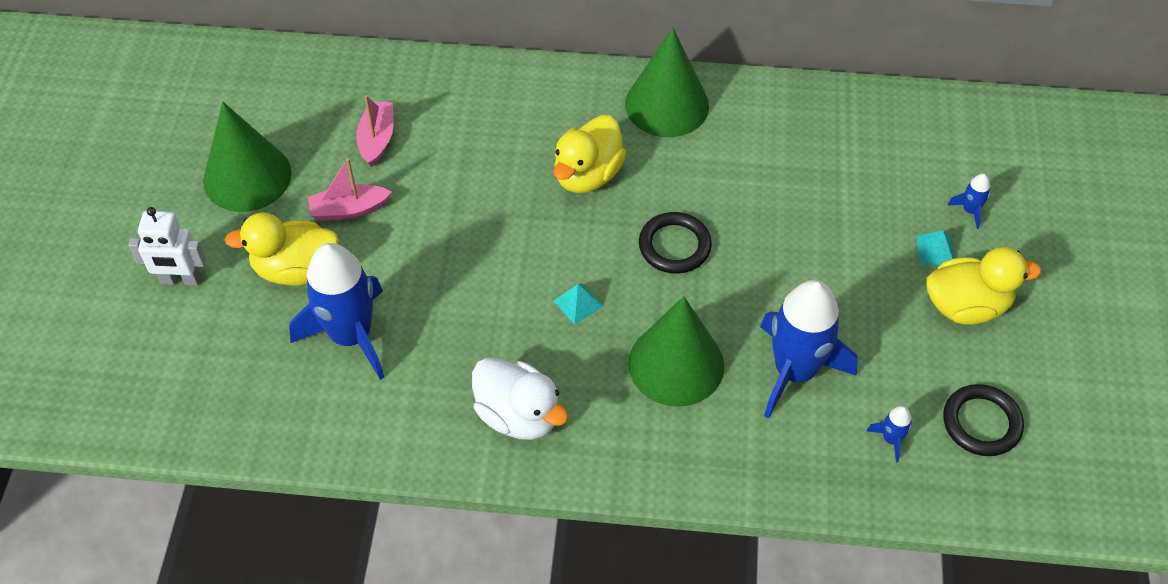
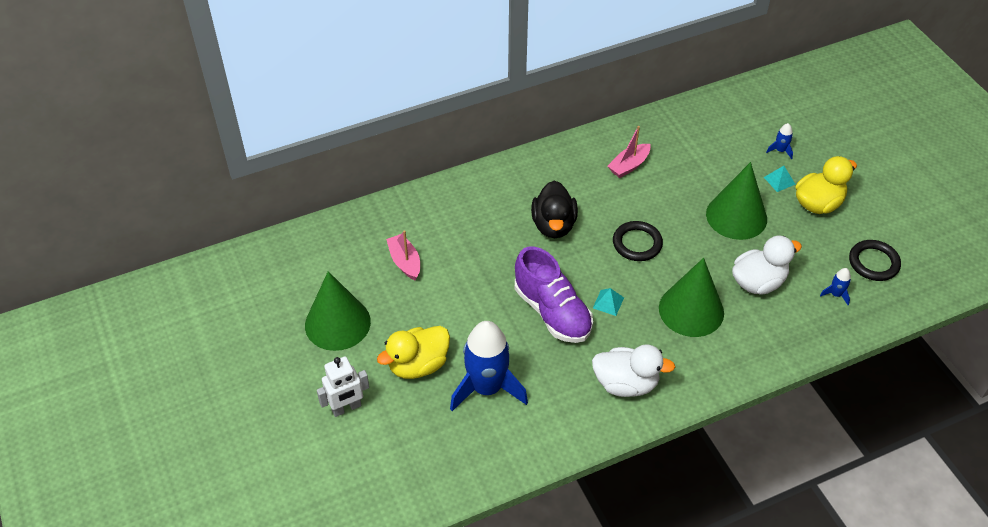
camera: 30 degrees left, 5 degrees down
(349, 210) = (422, 313): pink boat -> pink boat (629, 165)
(500, 282) = (552, 312): none -> purple shoe
(587, 175) = (553, 225): yellow duck -> black duck
(667, 105) = (567, 163): green cone -> green cone (736, 216)
(795, 371) = (758, 282): blue rocket -> white duck

